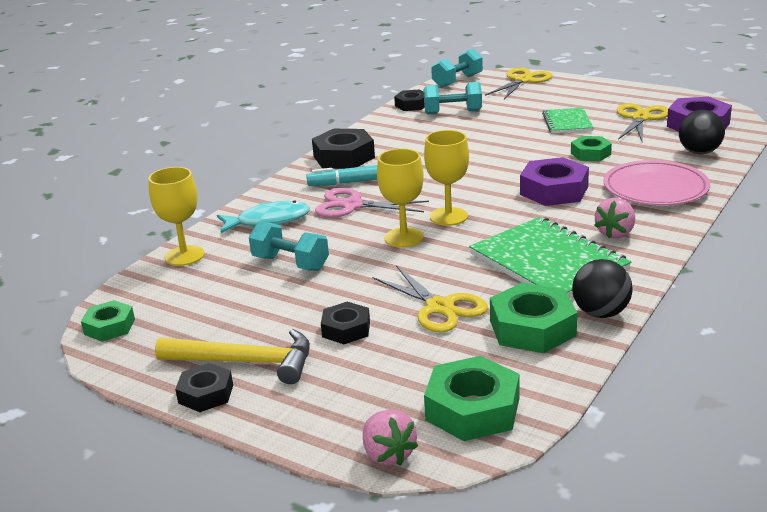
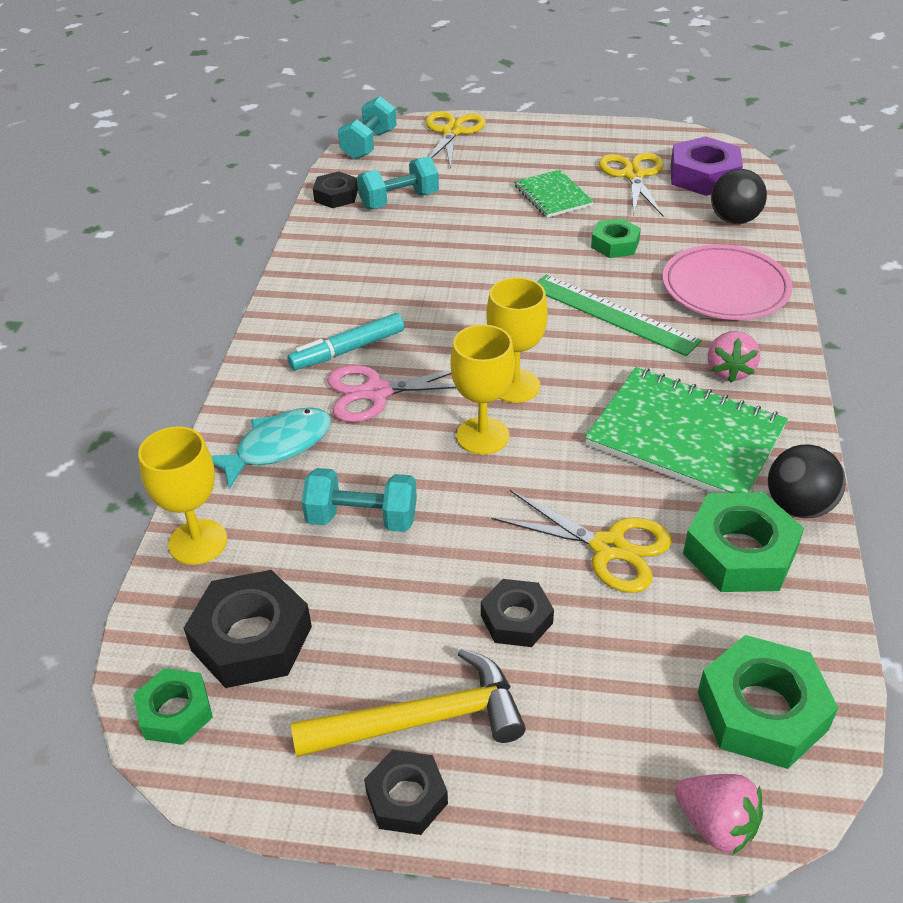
camera: 25 degrees left, 15 degrees up
(344, 157) = (306, 306): black nut -> black nut (252, 638)
(554, 190) = (612, 314): purple nut -> green ruler

